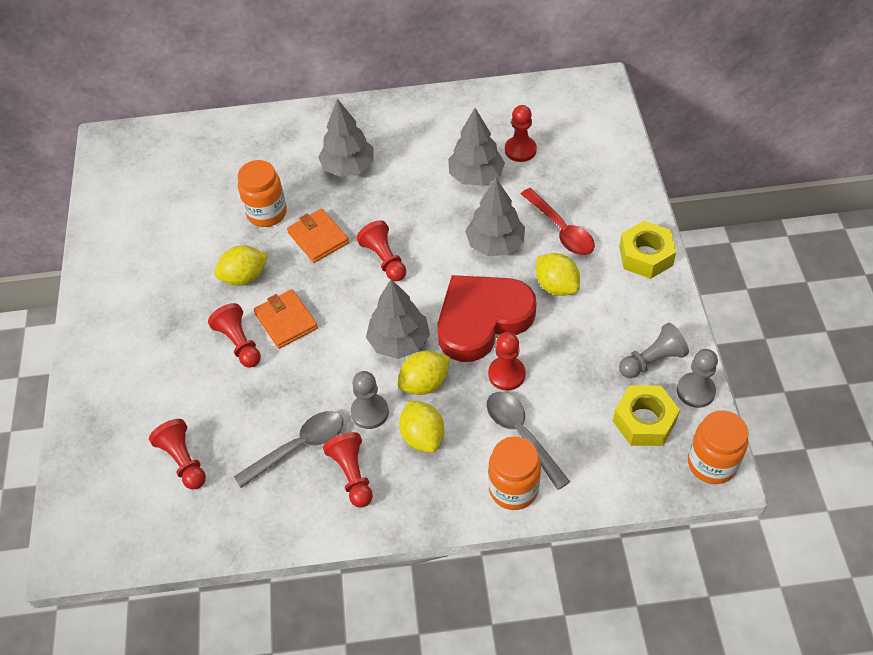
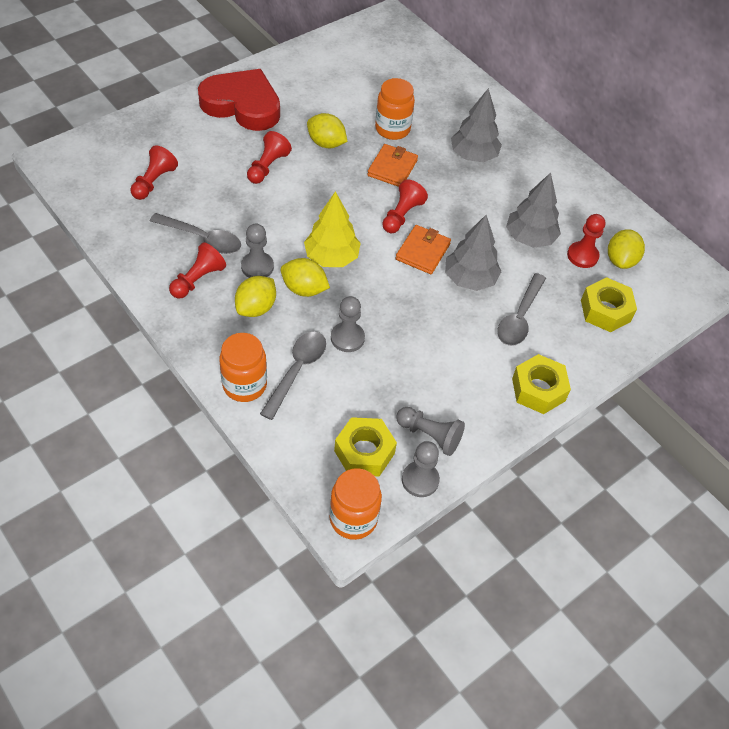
camera: 50 degrees right, 0 degrees up
(286, 321) = (304, 183): orange wallet -> orange wallet (423, 252)
(399, 342) = (331, 257): grey tree -> yellow tree
(482, 320) = (388, 301): red heart -> red heart (242, 105)
(506, 374) = (347, 338): red pawn -> grey pawn
(556, 286) = (458, 337): yellow lemon -> yellow lemon (620, 260)
(561, 229) = (519, 317): red spoon -> grey spoon
(589, 166) = (605, 310): none -> yellow nut

